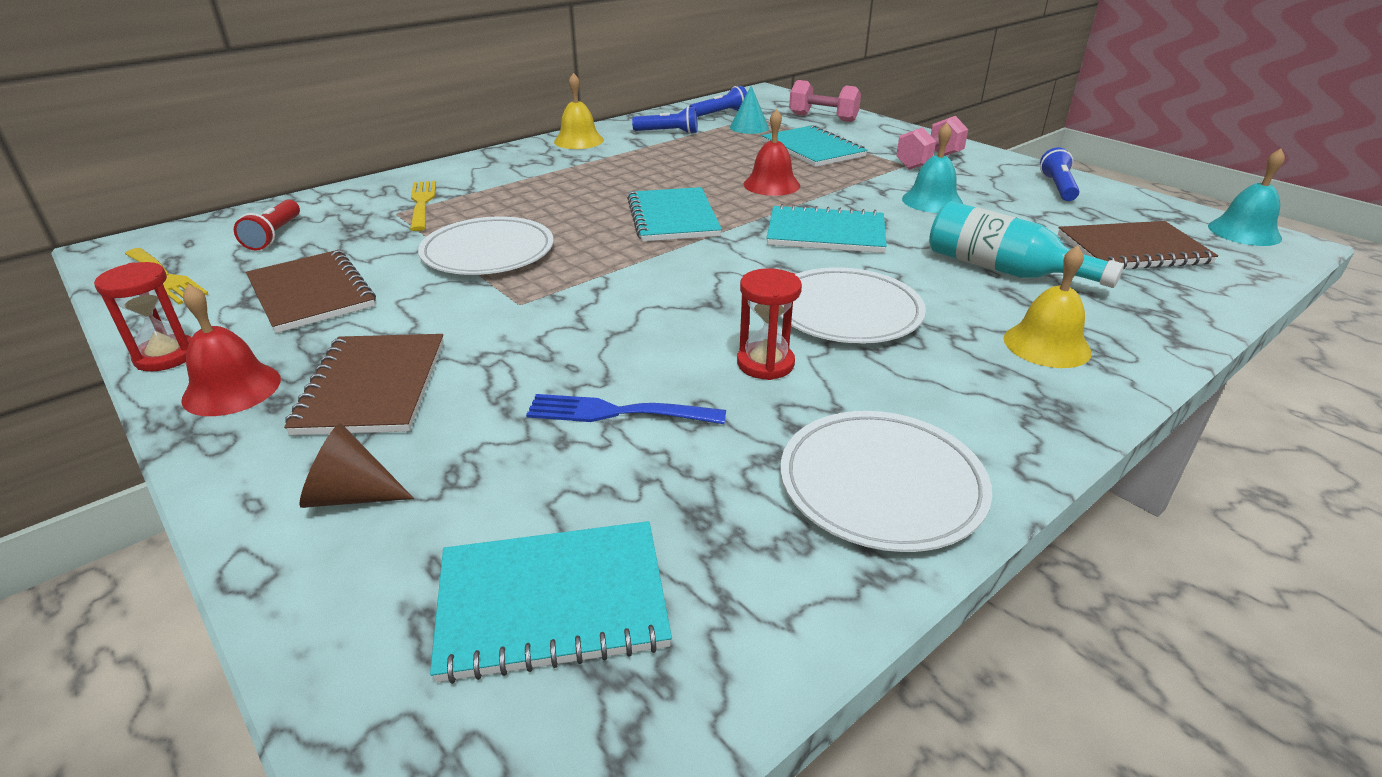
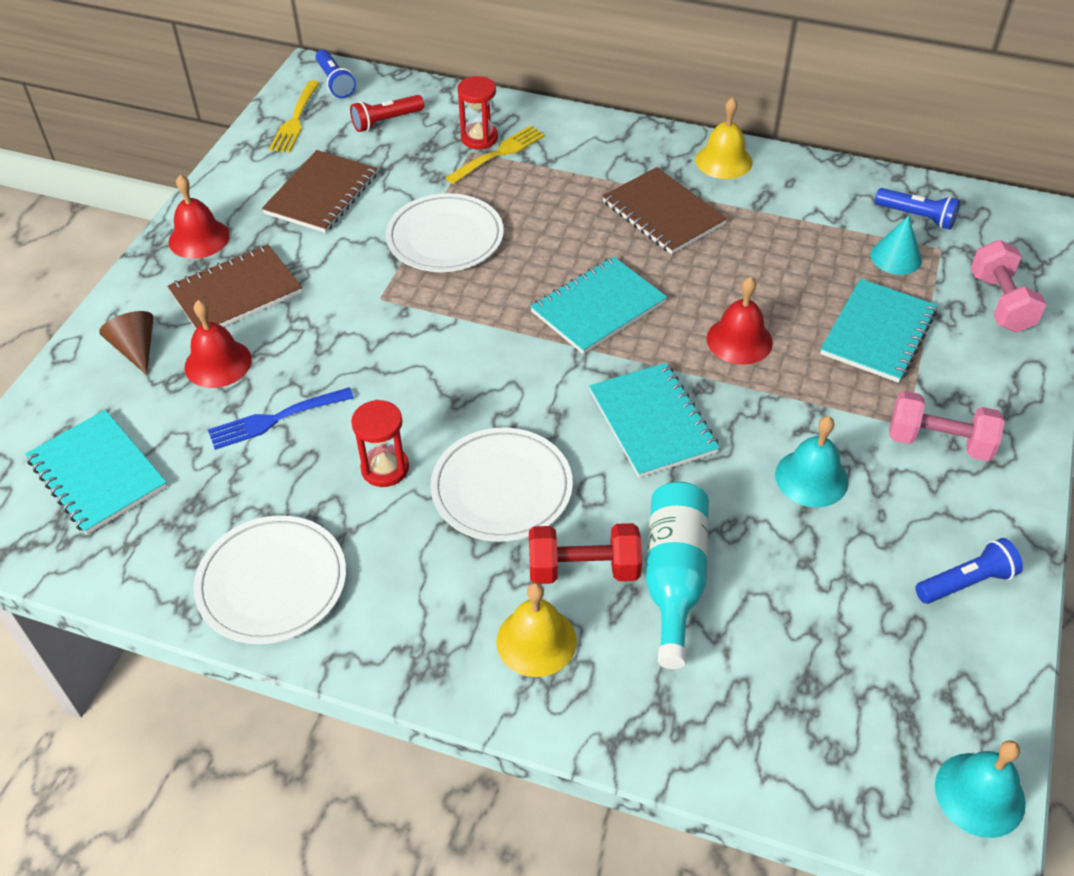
camera: 60 degrees right, 15 degrees up
(166, 356) = (213, 189): red hourglass -> red hourglass (479, 138)
(473, 431) = (218, 363): none -> red bell
(619, 412) = (276, 418): blue fork -> blue fork turned 90 degrees counterclockwise
(668, 132) = (812, 206): blue flashlight -> blue flashlight (335, 82)
(971, 302) = (583, 569): none -> red dumbbell
(1132, 249) = (821, 682): brown notebook -> brown notebook (663, 213)

